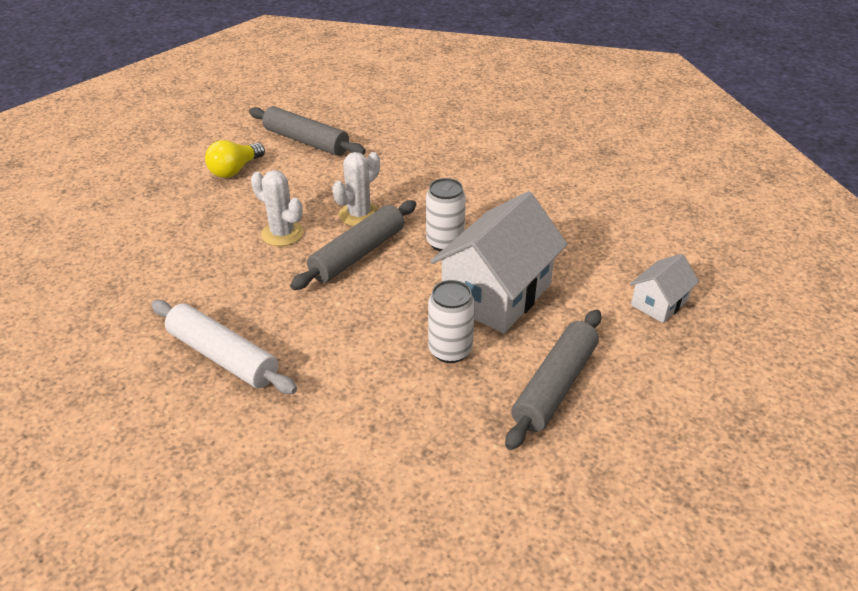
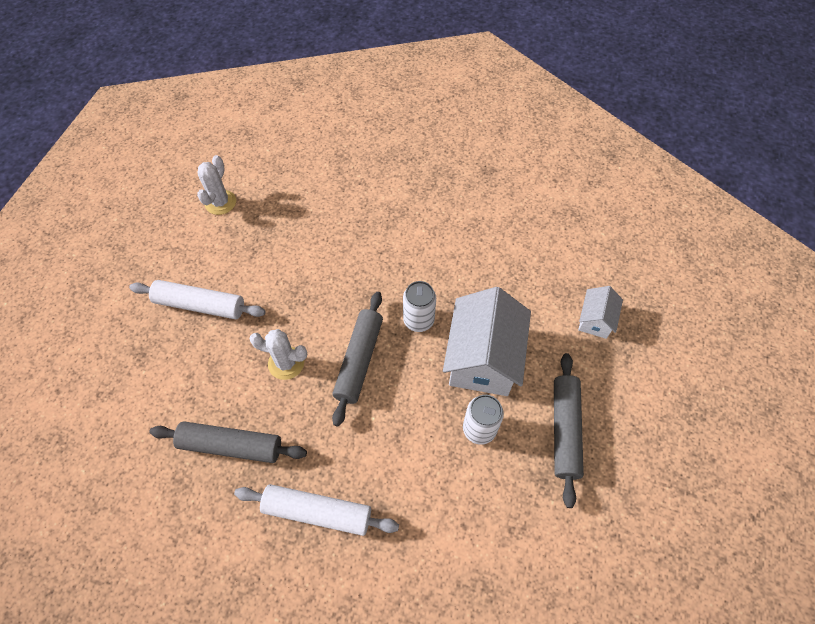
camera: 25 degrees left, 20 degrees up
(235, 170) = (200, 305): yellow light bulb -> white rolling pin
(306, 141) = (242, 246): grey rolling pin -> grey rolling pin (231, 446)
(359, 215) = (336, 316): white cactus -> white cactus (220, 202)

